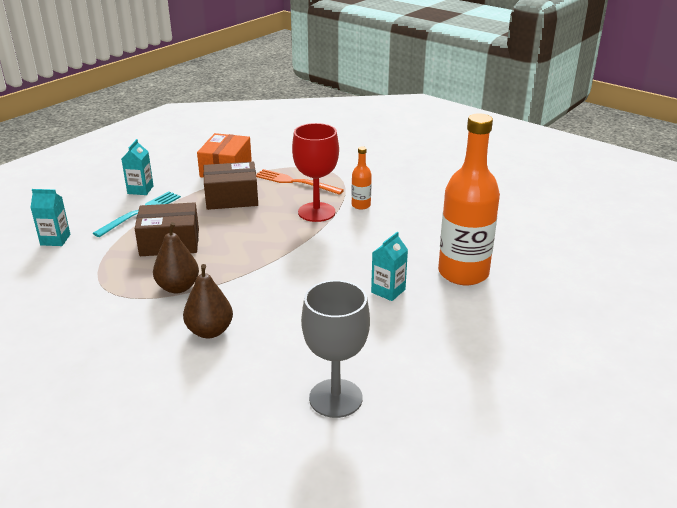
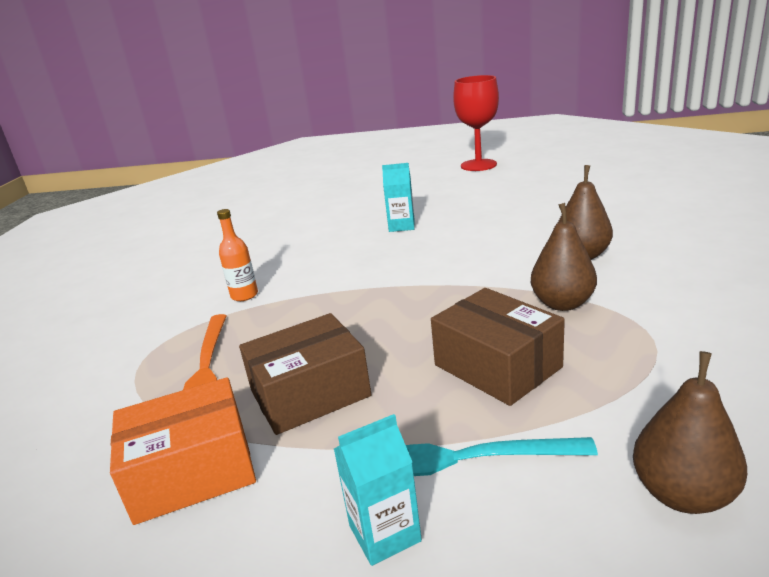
camera: 120 degrees left, 5 degrees down
(55, 240) = (682, 494): turquoise carton -> brown pear
(231, 198) = (310, 393): brown box -> brown box turned 75 degrees counterclockwise
(316, 212) = (289, 311): red goblet -> red goblet (478, 165)
(335, 398) = (550, 195): grey goblet -> none
(463, 273) = (335, 216): orange bottle -> none

